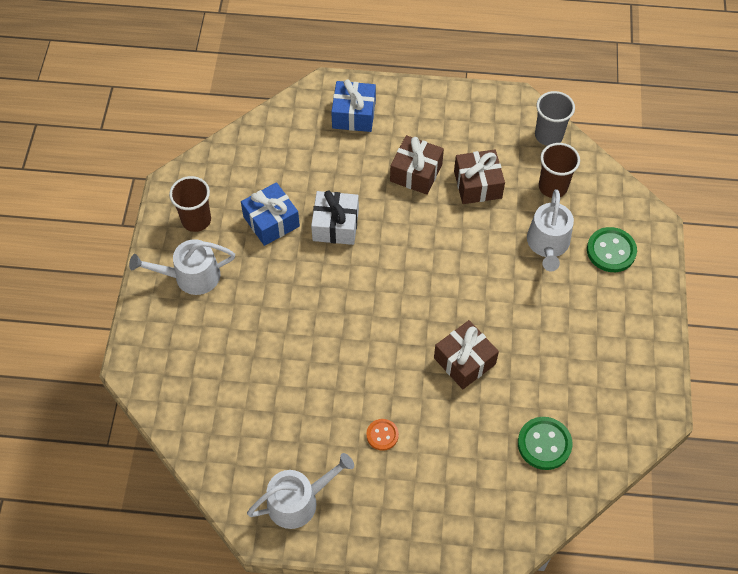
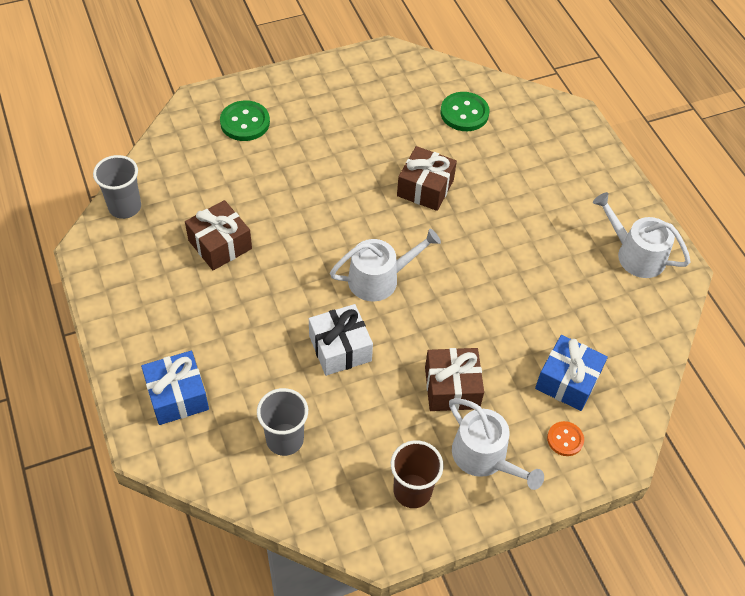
camera: 120 degrees left, 5 degrees down
(271, 221) = (370, 412): blue gift -> blue gift (567, 381)
(282, 162) = (285, 439): none -> grey cup
(382, 435) = (535, 220): orange button -> orange button (565, 439)
(416, 173) = (232, 303): brown gift -> brown gift (452, 388)
(548, 244) = (263, 168): white watering can -> white watering can (379, 279)
(553, 187) = (191, 184): brown cup -> none

